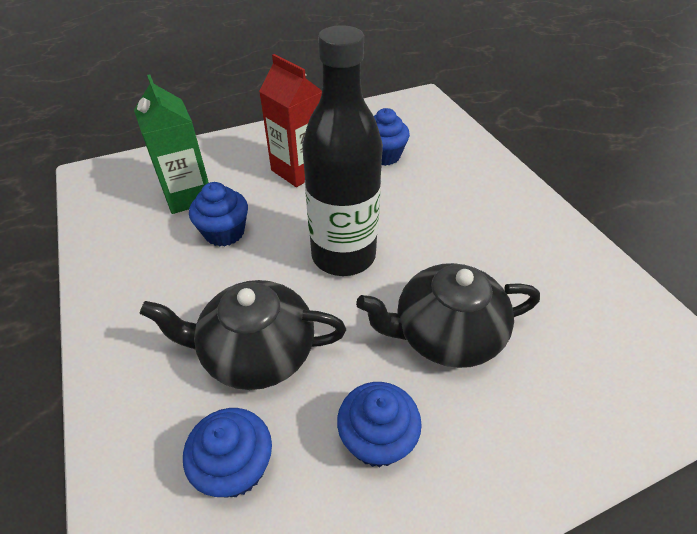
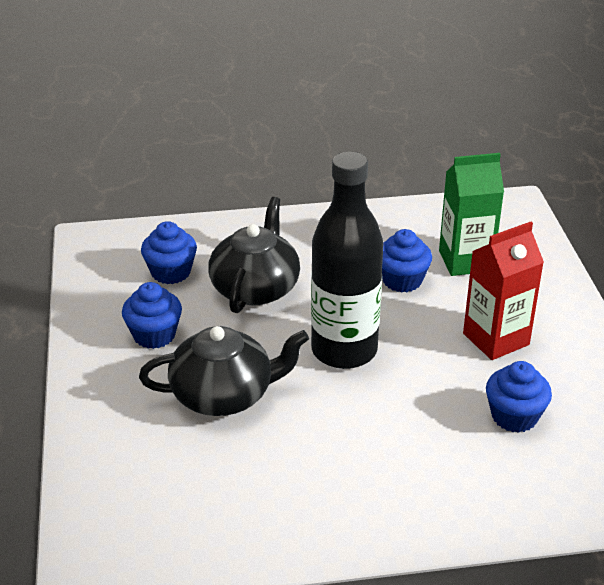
camera: 105 degrees right, 10 degrees down
(445, 333) = (224, 395): black teapot -> black teapot turned 75 degrees clockwise

